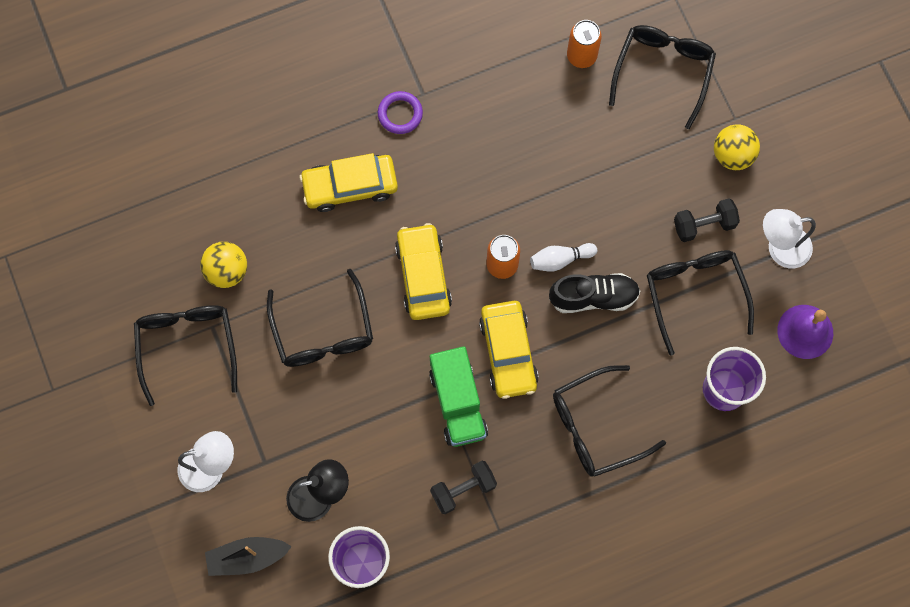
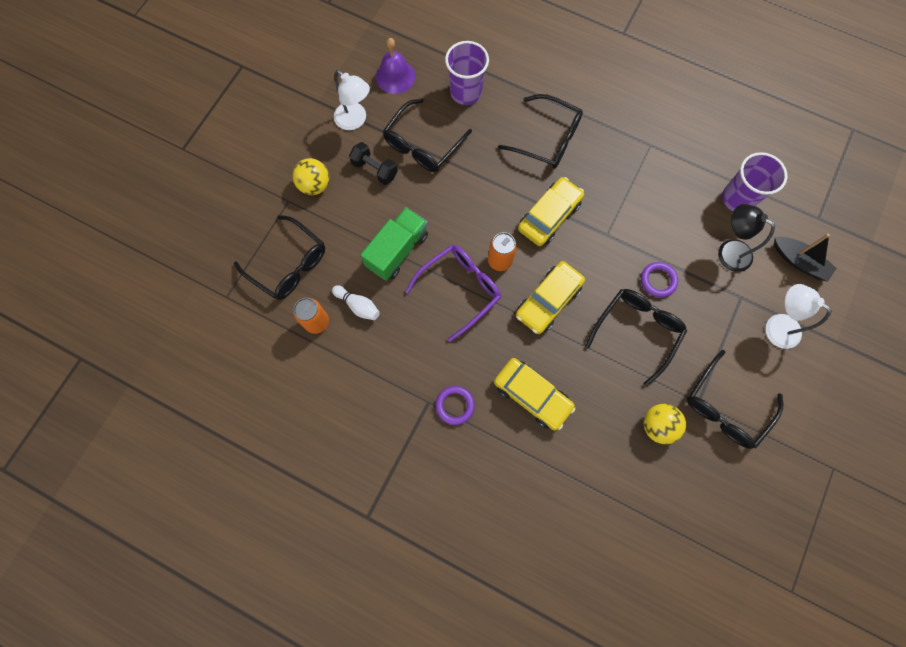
camera: 130 degrees left, 0 degrees up
(352, 397) = (658, 280): none -> purple ring
(458, 403) = (604, 220): green truck -> green truck (397, 250)
(463, 489) = (647, 179): black dumbbell -> none
(505, 204) = (460, 289): none -> purple glasses
(560, 259) = (466, 231): white bowling pin -> white bowling pin (358, 305)
(593, 297) = (473, 195): black shoe -> none
(663, 72) = (288, 264): black glasses -> black glasses turned 120 degrees counterclockwise

